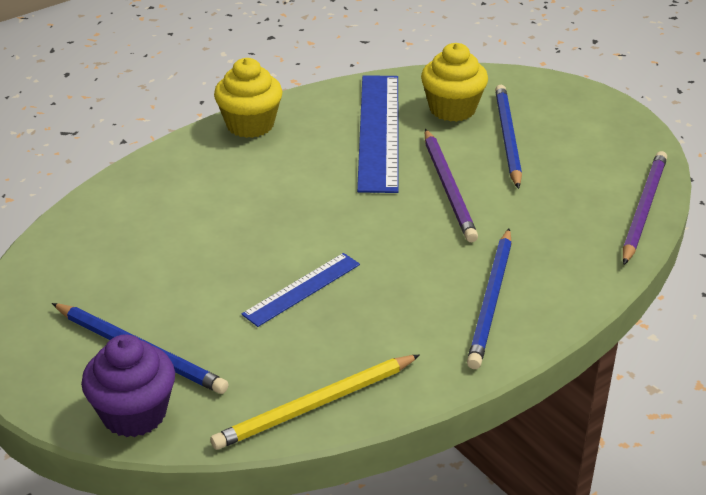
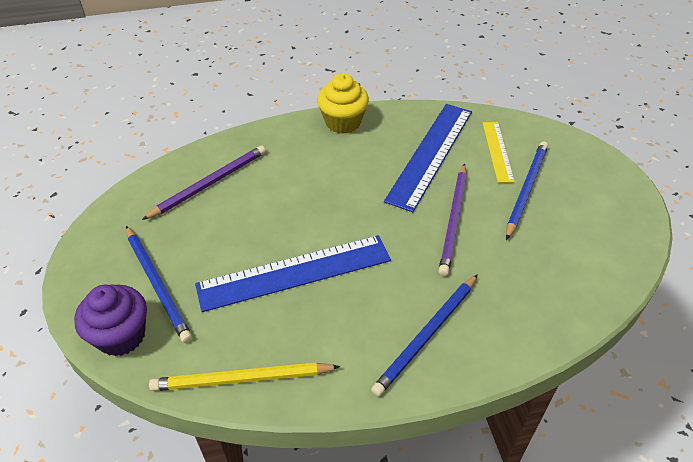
camera: 25 degrees right, 10 degrees up
(302, 289) = (294, 273): blue ruler -> blue ruler, size x1.82
(452, 109) = (497, 151): yellow cupcake -> yellow ruler
(643, 209) = (603, 292): purple pencil -> purple pencil (209, 183)

